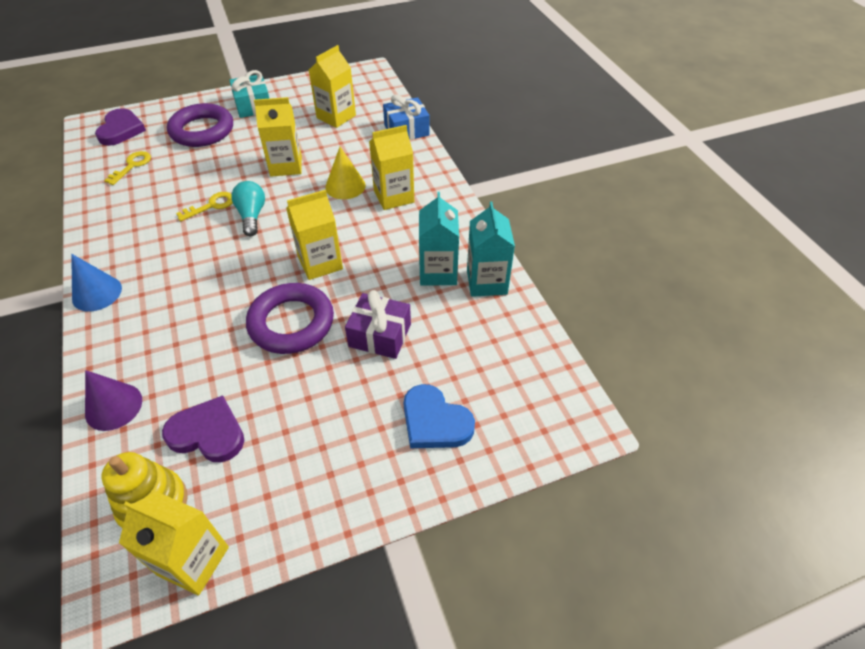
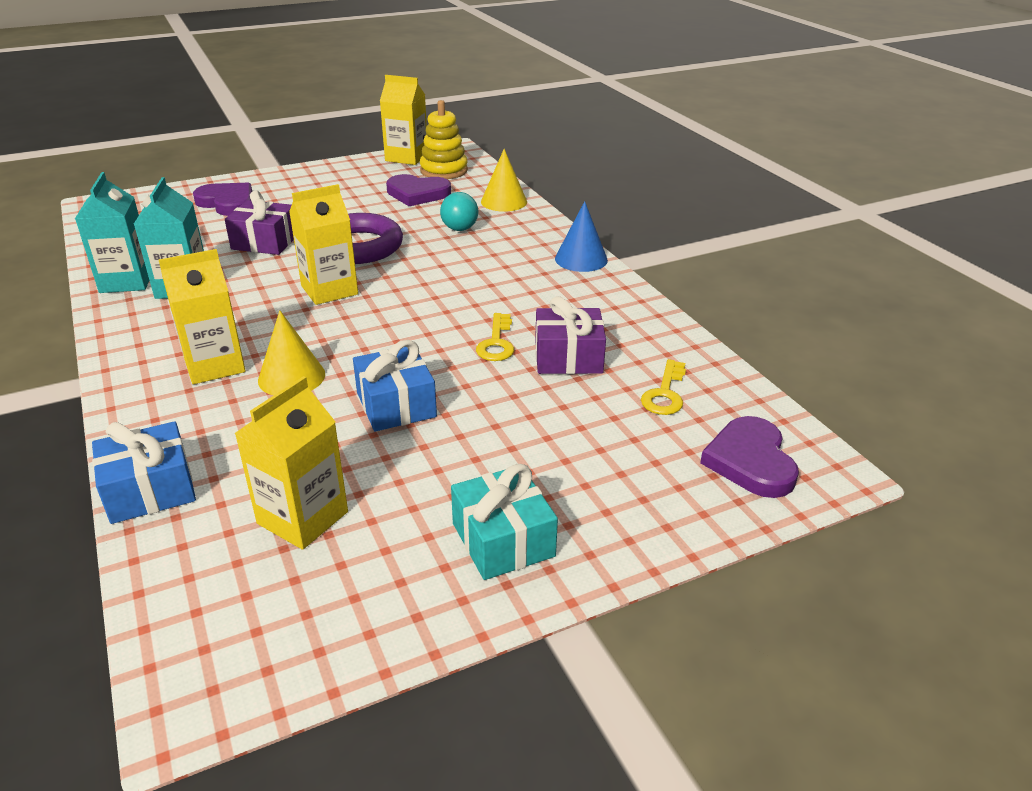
camera: 175 degrees right, 15 degrees down
(113, 406) = (504, 201): purple cone -> yellow cone
(171, 192) = (568, 357): none -> purple gift
(202, 130) = (584, 467): purple ring -> none
(211, 206) = (496, 343): yellow key -> yellow key turned 45 degrees counterclockwise
(252, 216) = (431, 333): turquoise light bulb -> turquoise light bulb (457, 224)
(286, 166) = (396, 405): yellow carton -> blue gift
(435, 421) = (227, 202): blue heart -> purple heart

